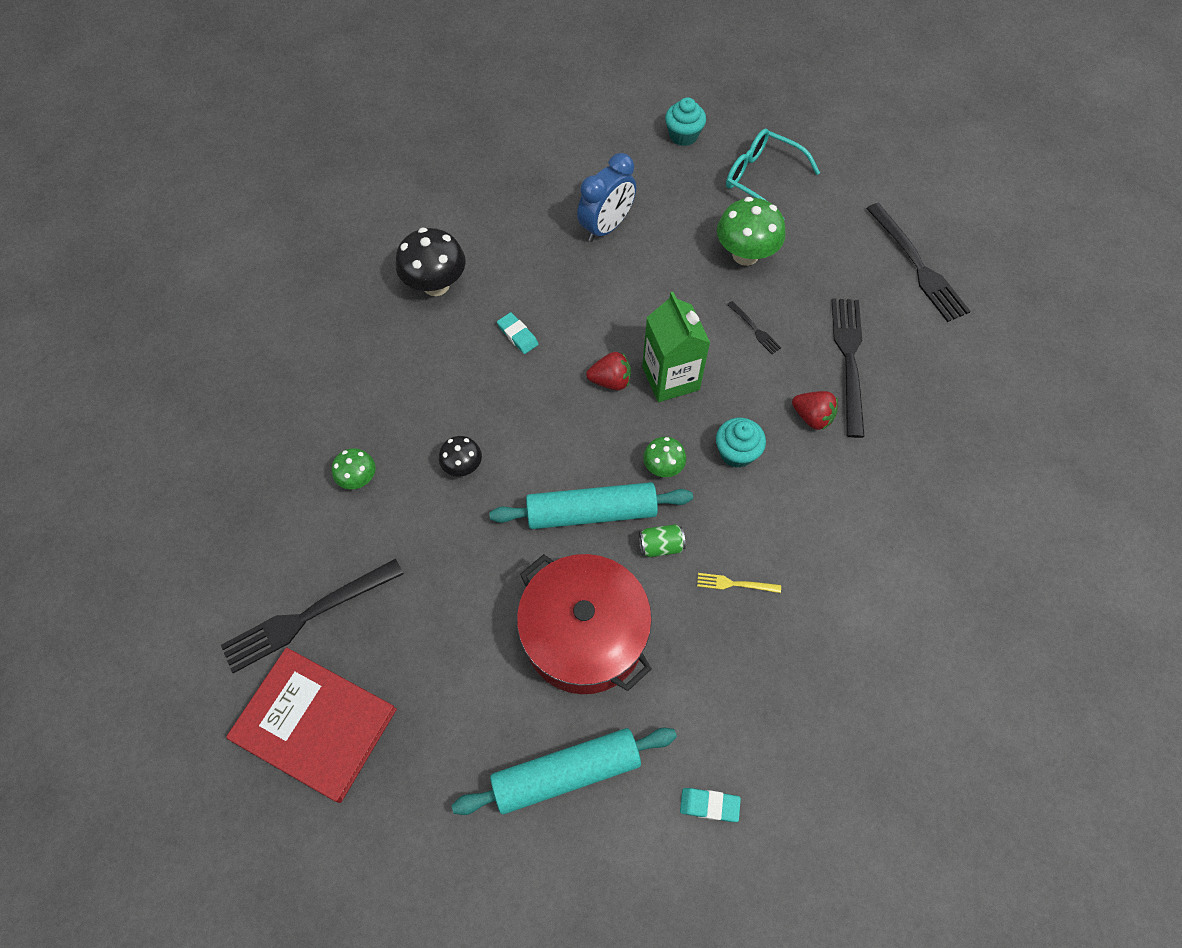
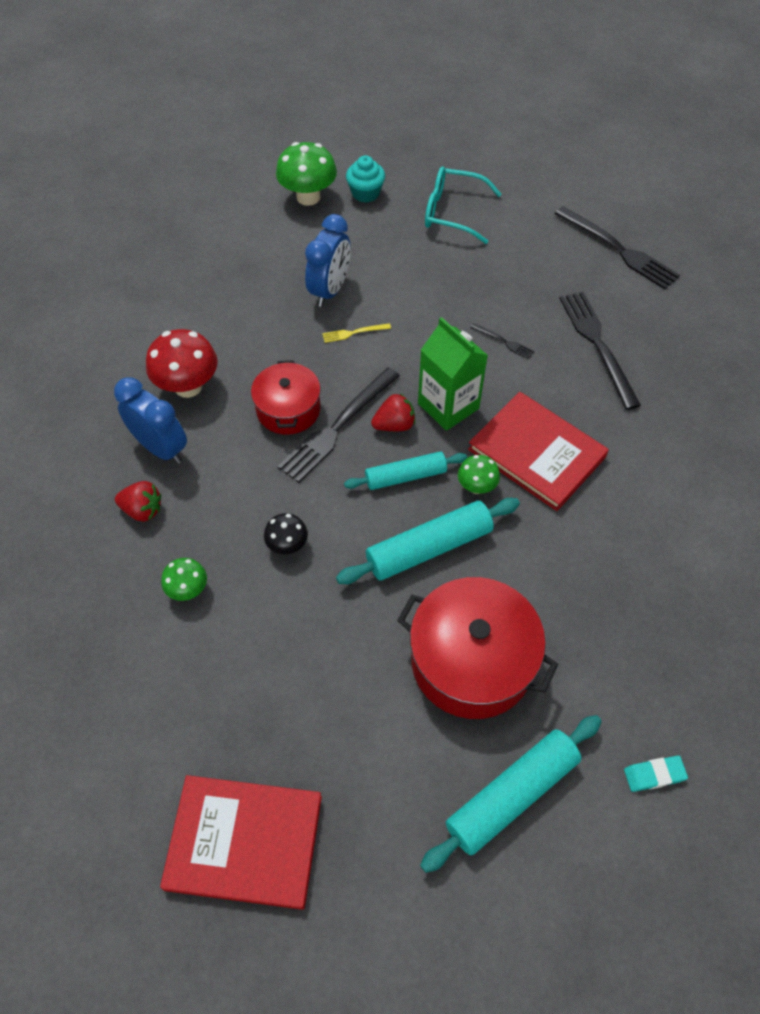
camera: 20 degrees left, 5 degrees down
(307, 616) = (192, 739): black fork -> black fork (337, 427)
(388, 337) = (161, 448): none -> blue clock
(436, 285) = (188, 386): black mushroom -> red mushroom
(517, 335) = (288, 409): turquoise eraser -> red pot
(599, 435) = (405, 476): none -> turquoise rolling pin
(661, 546) = (506, 557): green can -> none
(735, 584) = (587, 569): yellow fork -> yellow fork (353, 333)
(736, 452) = (536, 453): turquoise cupcake -> red book
(745, 255) = (467, 280): green mushroom -> green mushroom (308, 197)
(812, 417) = (588, 402): red strawberry -> red strawberry (142, 510)

